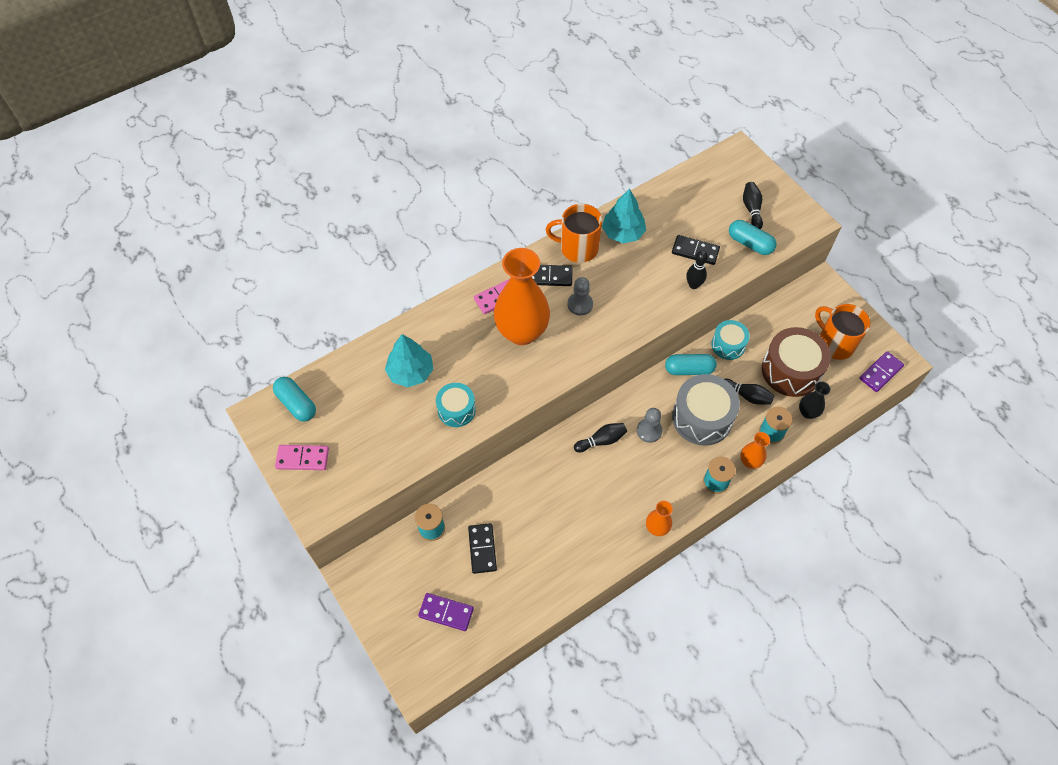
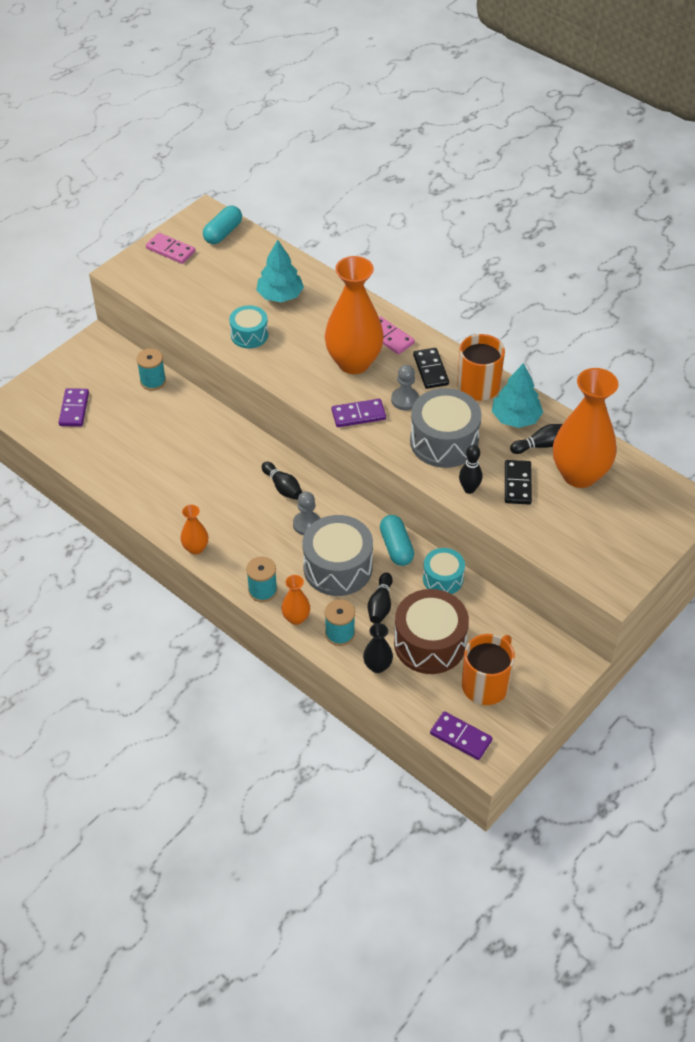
camera: 75 degrees right, 10 degrees down
(302, 458) = (170, 250): pink domino -> pink domino turned 45 degrees counterclockwise
(482, 549) = (141, 420): black domino -> none
(588, 343) = (358, 415): none -> purple domino
(636, 288) = (444, 441): none -> grey drum
(694, 209) = (579, 474): none -> orange vase
(750, 243) = (551, 532): turquoise capsule -> none
(751, 209) = (604, 528): black bowling pin -> black bowling pin (541, 445)

